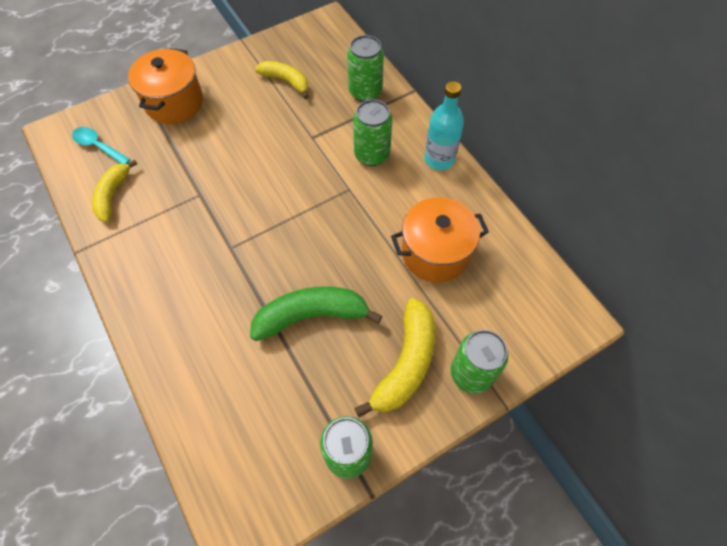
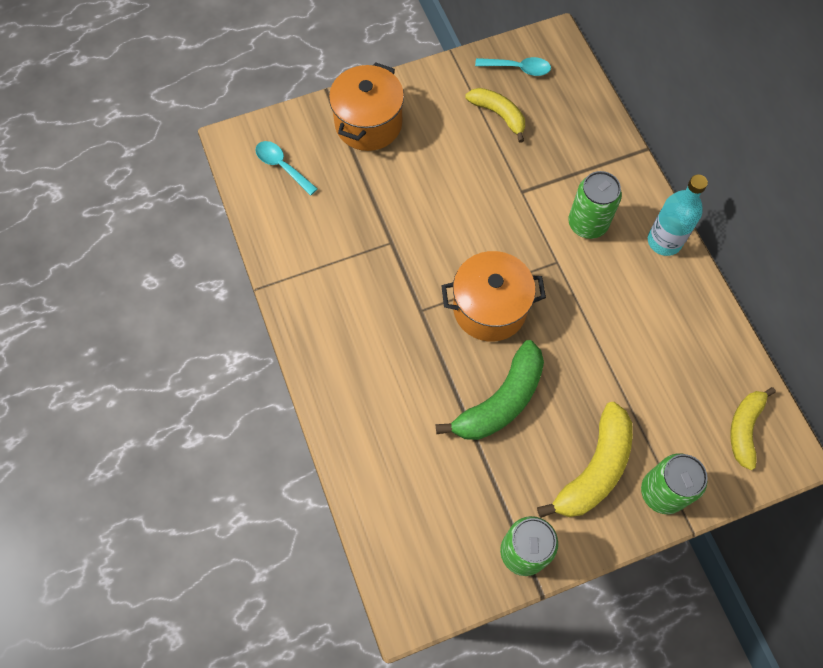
camera: 10 degrees right, 5 degrees up
(113, 195) = (297, 228): yellow banana -> yellow banana (744, 428)
(299, 45) = (518, 68): none -> turquoise spoon
(311, 316) = (500, 401): green banana -> green banana turned 135 degrees clockwise
(365, 92) = (589, 142): green can -> none
(435, 253) = (643, 353): orange pot -> orange pot (489, 308)

